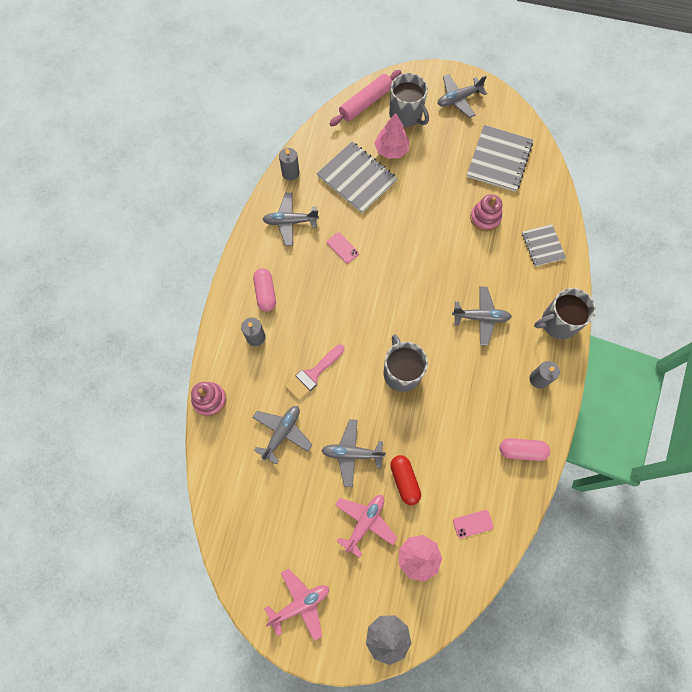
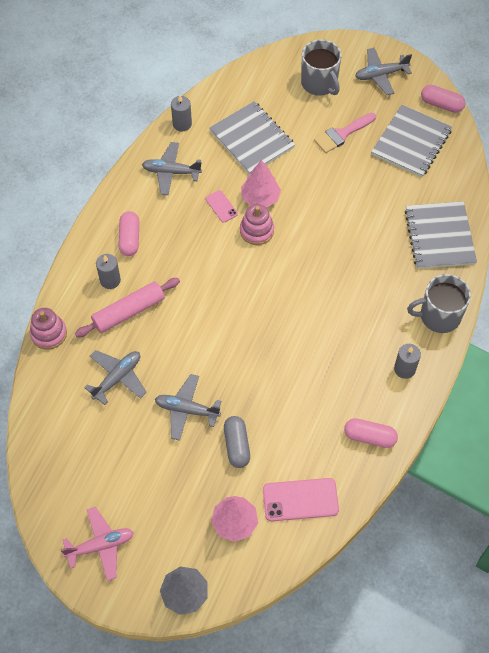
camera: 10 degrees right, 10 degrees down
(313, 374) = (163, 326): pink brush -> pink brush (342, 134)
(364, 522) = (185, 479): pink plane -> none
(365, 103) = (278, 65): pink rolling pin -> pink rolling pin (129, 312)
(391, 150) = (295, 116): pink tree -> pink tree (260, 198)
(401, 372) = (257, 339): grey mug -> none
(404, 480) = (237, 445): red capsule -> grey capsule
(473, 524) = (300, 500): pink phone -> pink phone, size x1.81
(480, 317) = (355, 298): grey plane -> none
(485, 218) = (382, 199): pink stacking toy -> pink stacking toy (256, 231)
(517, 119) = (441, 104): none -> pink capsule
(542, 246) = (439, 236): grey notebook -> grey notebook, size x1.67

